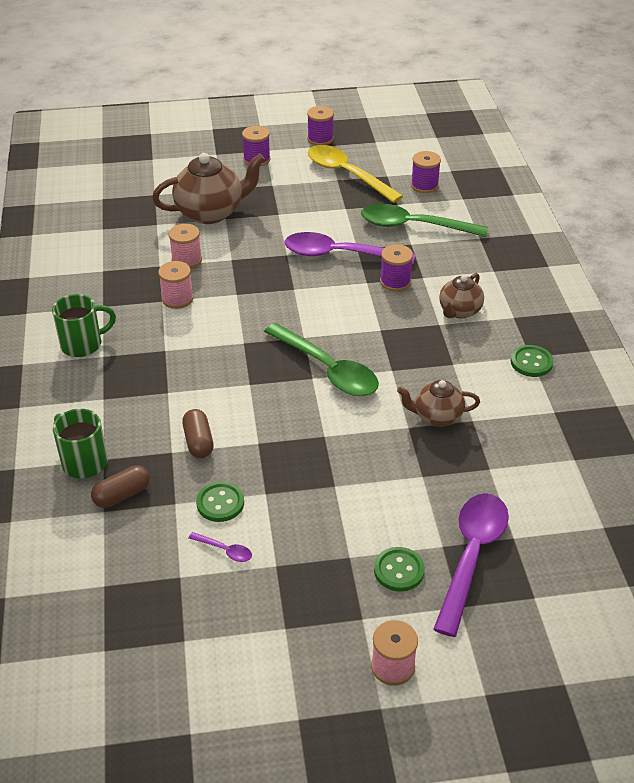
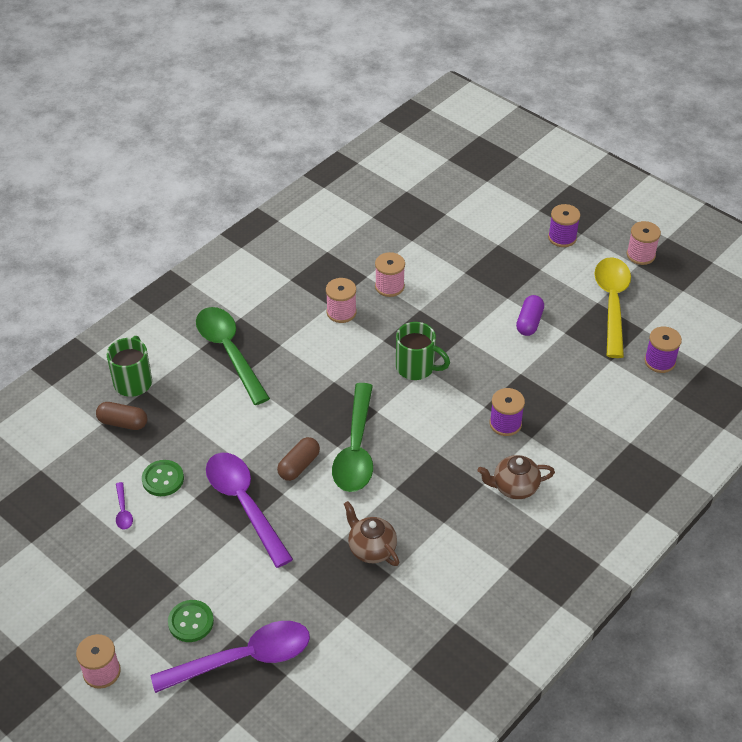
camera: 50 degrees right, 5 degrees up
(83, 344) = (241, 299): green mug -> green mug (416, 368)
(198, 442) = (208, 427): brown capsule -> brown capsule (299, 465)
(211, 212) = (462, 259): brown teapot -> none
(315, 218) = (529, 322): none -> purple capsule
(320, 139) = (640, 255): purple spool -> pink spool
(339, 254) = (500, 368): purple spoon -> purple spoon (244, 504)
(414, 226) = (593, 390): green spoon -> green spoon (229, 352)
(531, 362) = (501, 573): green button -> none

